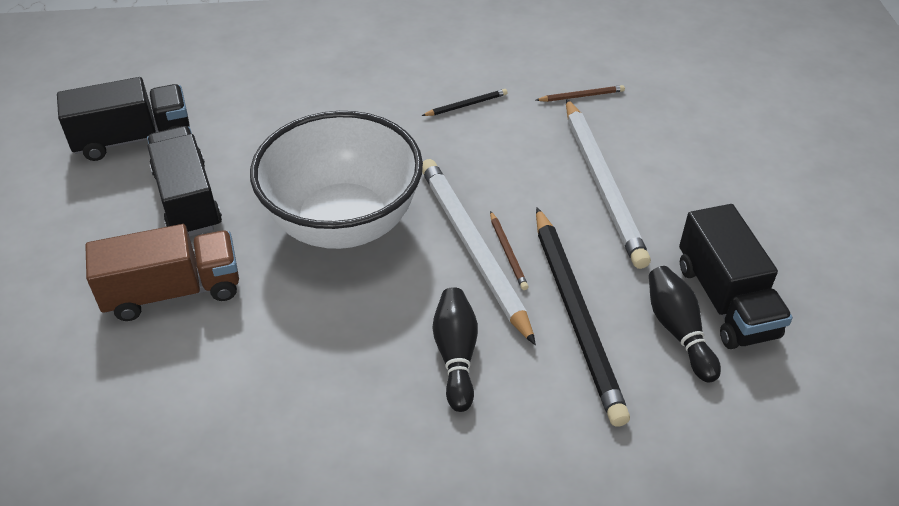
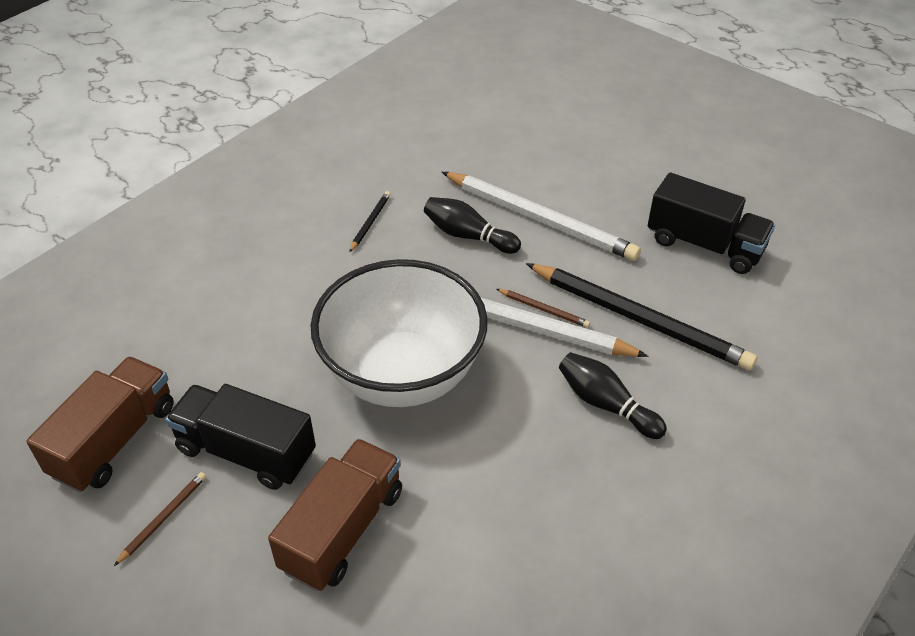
camera: 45 degrees left, 0 degrees up
(133, 139) = (115, 440): black truck -> brown truck
(581, 96) = (443, 164): brown pencil -> brown pencil (163, 518)
(678, 331) = (705, 284): black bowling pin -> black bowling pin (468, 236)

